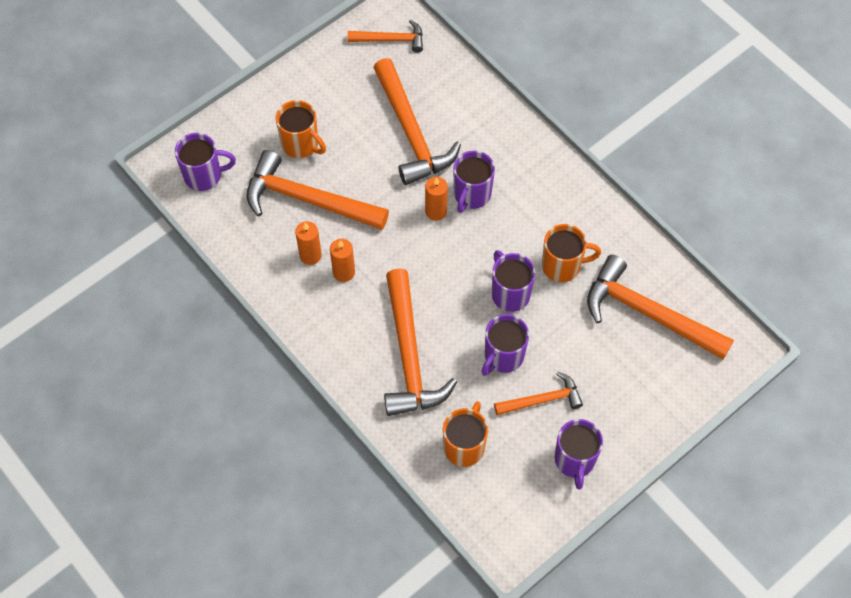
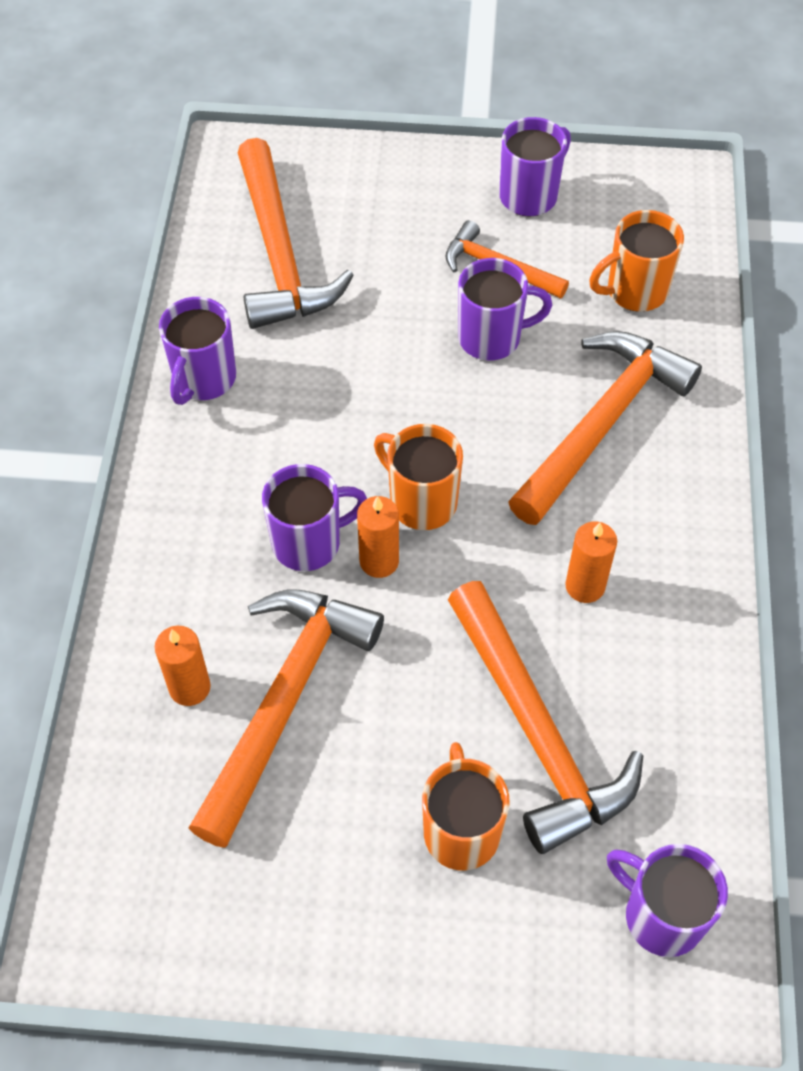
camera: 135 degrees left, 5 degrees down
(310, 255) = (609, 647): orange candle -> orange candle (189, 687)
(391, 39) = (136, 888): orange hammer -> none
(510, 293) = (404, 393): purple mug -> purple mug (203, 379)
(562, 266) = (306, 371): orange mug -> orange mug (421, 502)

